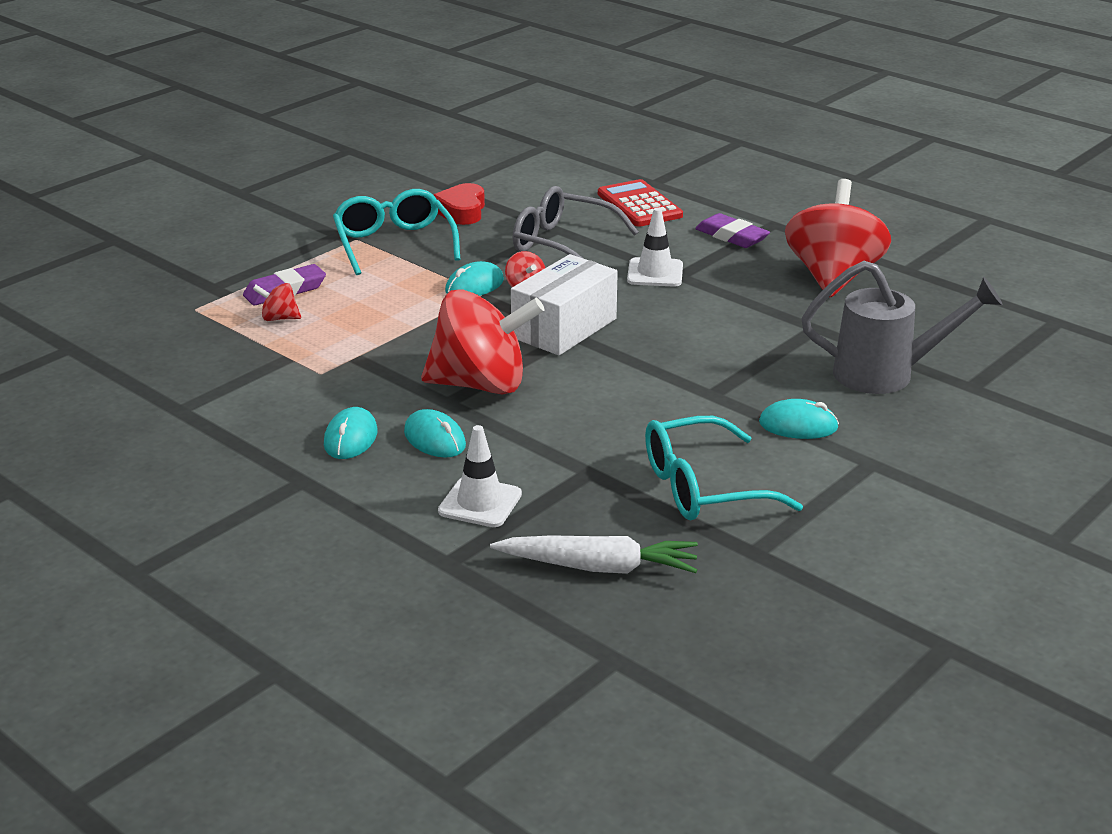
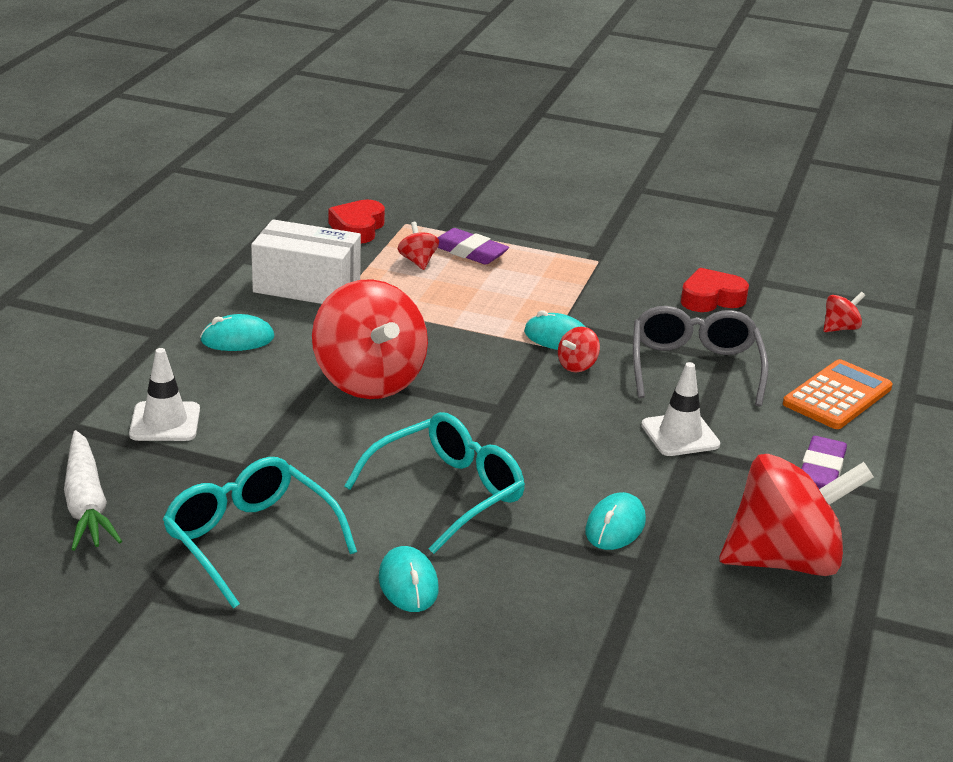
camera: 65 degrees right, 0 degrees up
(179, 335) = (358, 228): none -> red heart
(394, 244) = (605, 280): turquoise glasses -> turquoise glasses (447, 493)
(434, 439) = (258, 378): turquoise mouse -> turquoise mouse (615, 526)
(546, 178) = (840, 328): none -> red spinning top
(564, 328) = (511, 403): white box -> white box (307, 286)
(639, 205) = (837, 396): red calculator -> orange calculator
(888, 374) = (569, 635): grey watering can -> none

